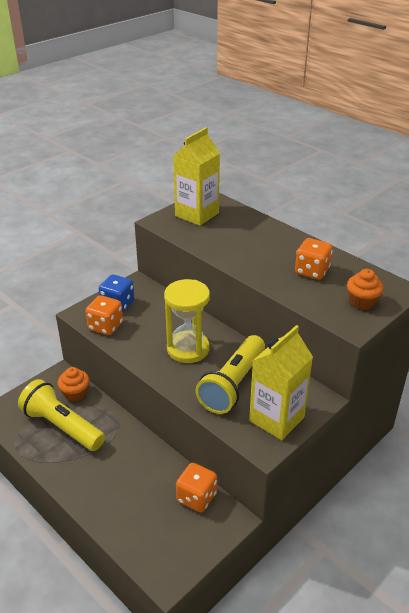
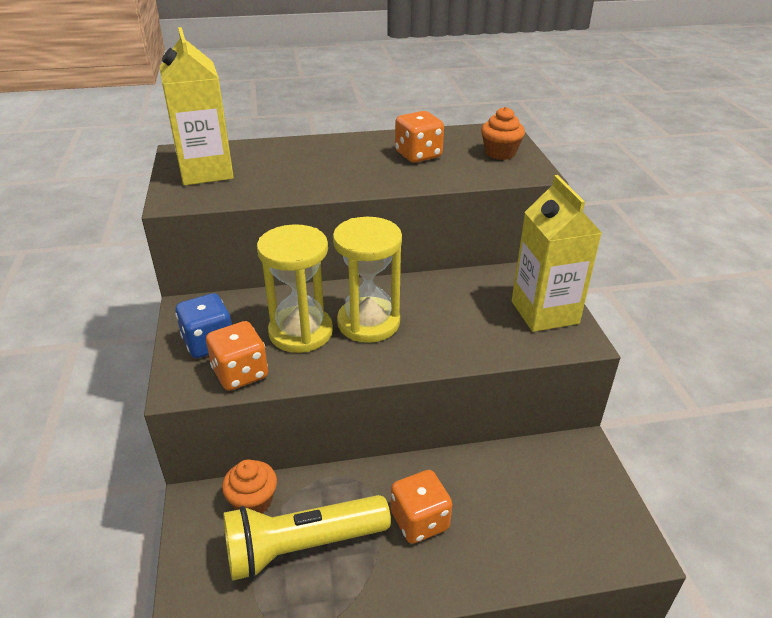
camera: 55 degrees left, 0 degrees up
(155, 329) = (301, 332): none -> yellow hourglass
(196, 497) = (534, 463): orange dice -> orange dice (419, 521)
(232, 384) = (463, 317): yellow flashlight -> none

